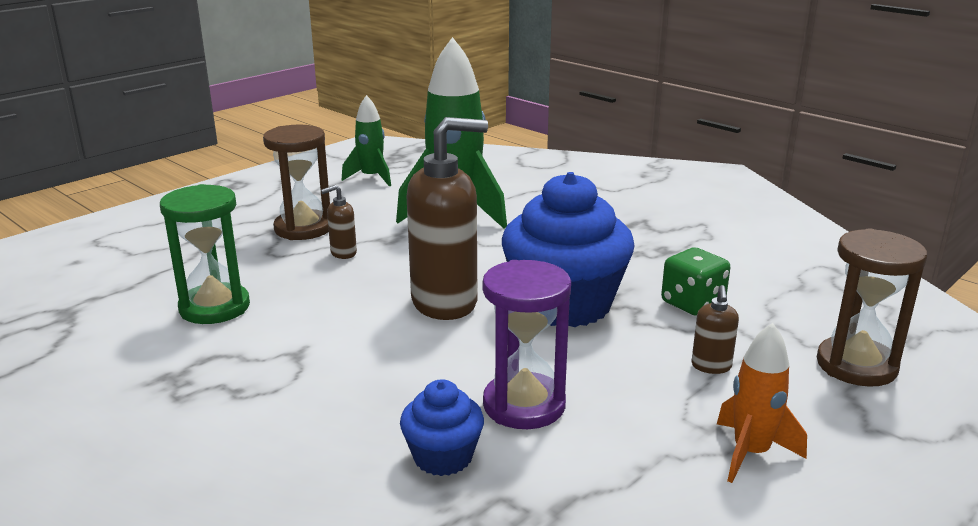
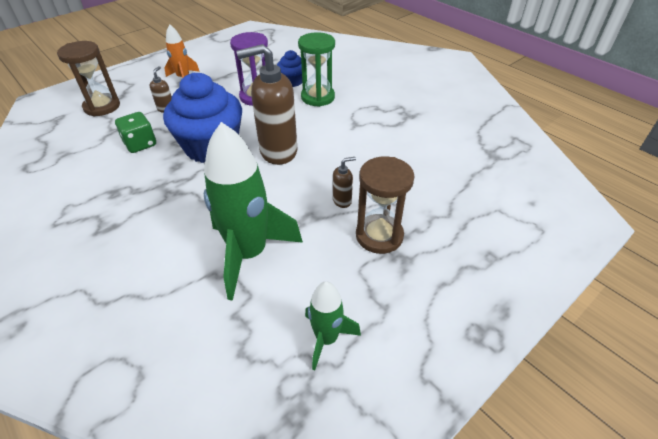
camera: 175 degrees left, 20 degrees up
(215, 307) = (410, 154): green hourglass -> green hourglass (318, 97)

